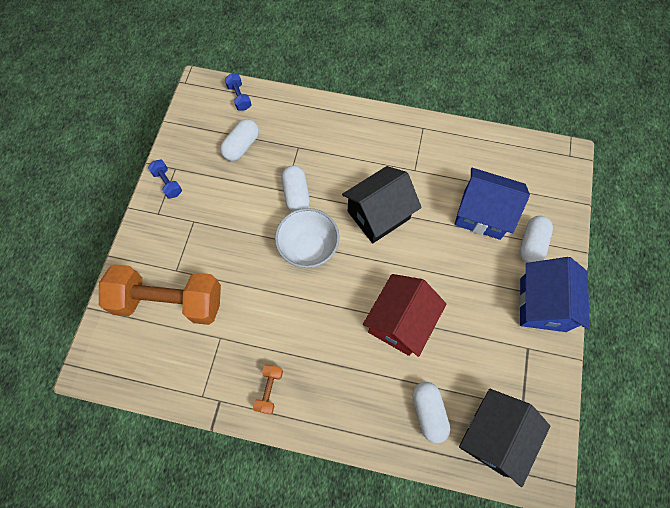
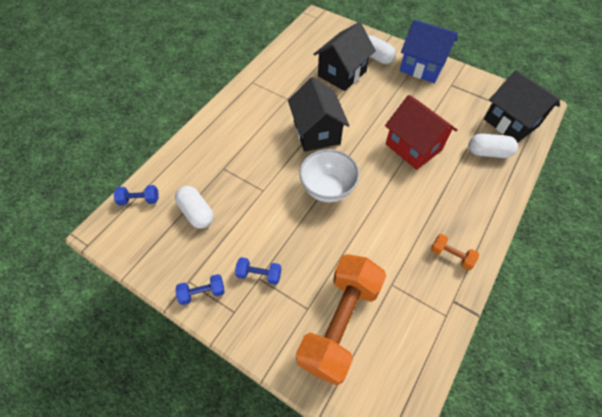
camera: 70 degrees left, 10 degrees down
(196, 220) = (259, 274): none -> blue dumbbell
(296, 194) = (271, 183): white capsule -> none
(482, 214) = (342, 73): blue house -> black house

